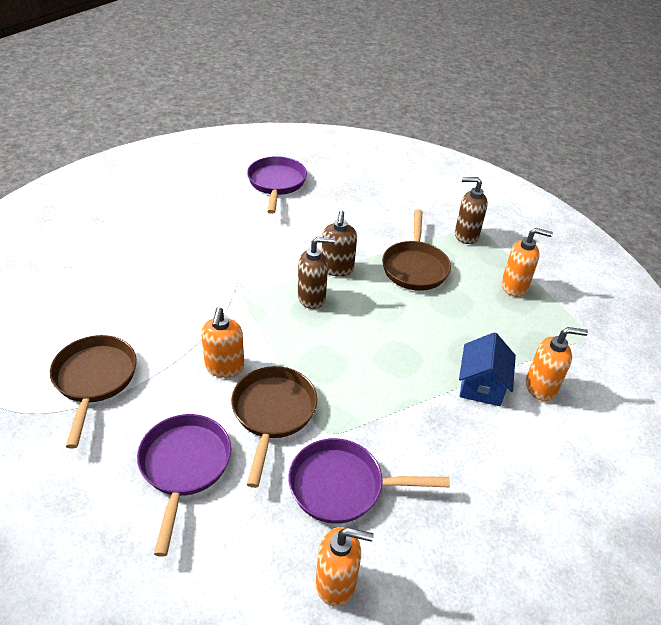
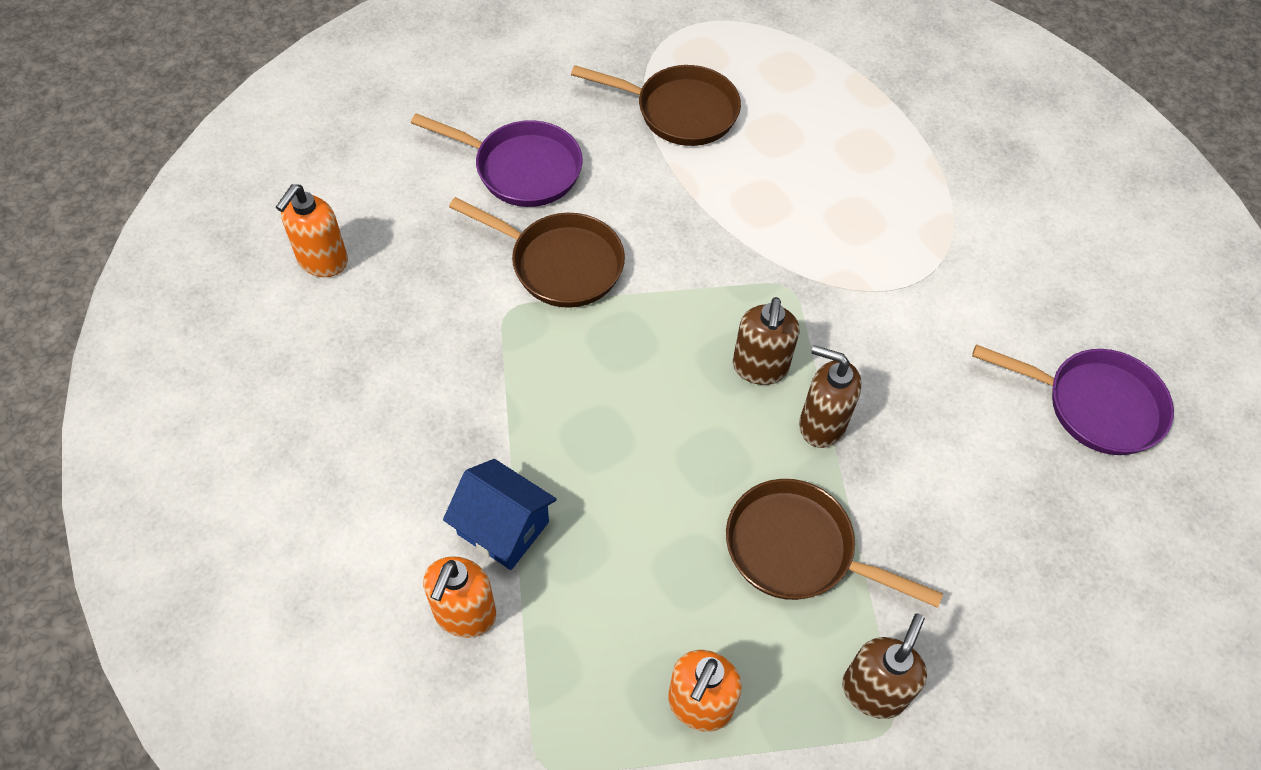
camera: 110 degrees right, 15 degrees up
(224, 367) = (655, 233): orange soap dispenser -> none
(342, 486) = (426, 302): purple pan -> none

